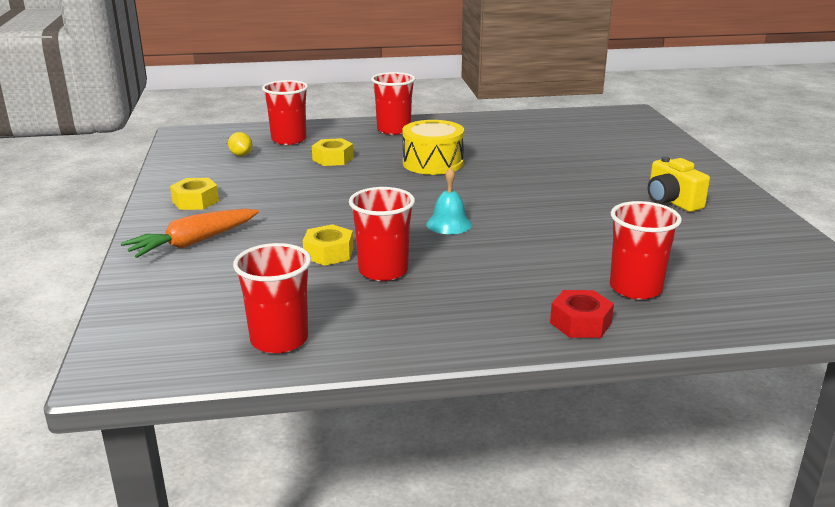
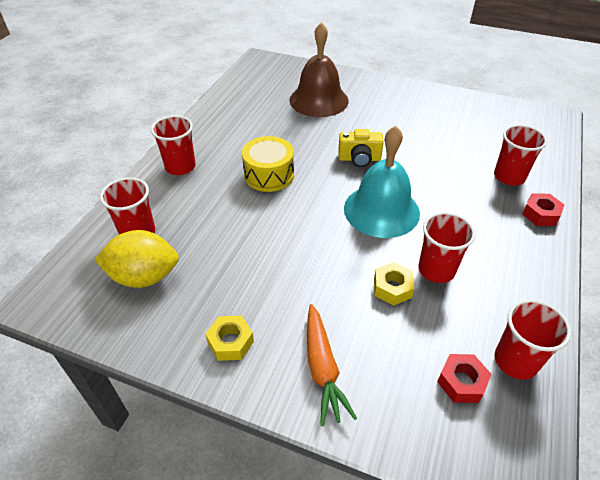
camera: 60 degrees left, 20 degrees up
(224, 312) = (461, 382): none -> red nut
(241, 155) = (144, 276): yellow lemon -> yellow lemon, size x2.30
(333, 159) = (210, 222): yellow nut -> none
(449, 224) = (381, 210): turquoise bell -> turquoise bell, size x2.20
(605, 153) = (319, 100): none -> brown bell
(671, 202) = (408, 113): yellow camera -> yellow camera (359, 159)

